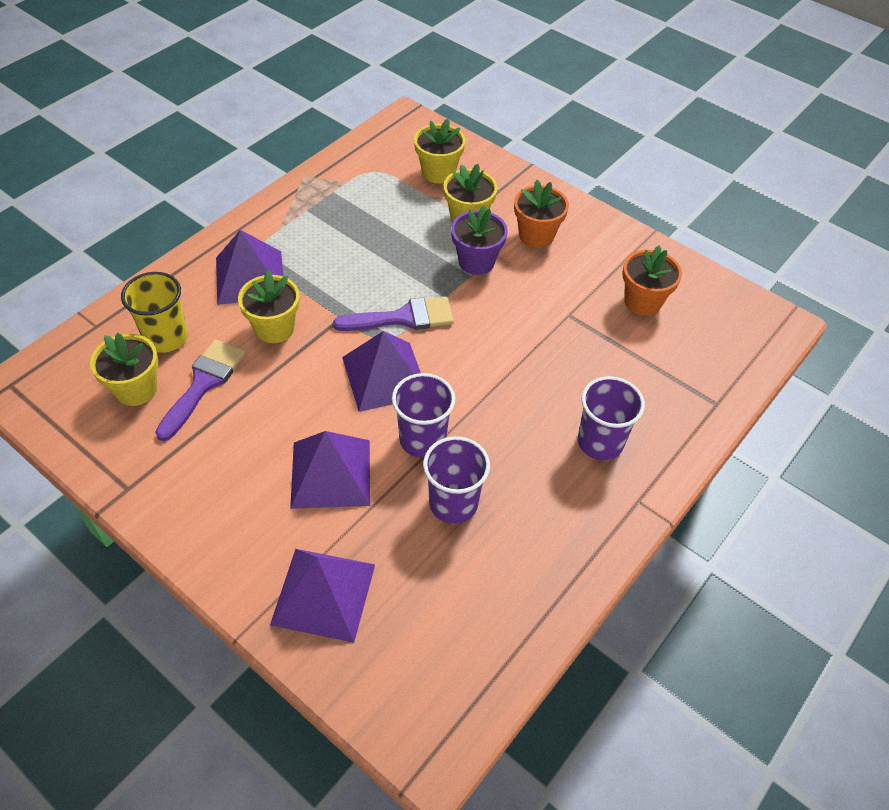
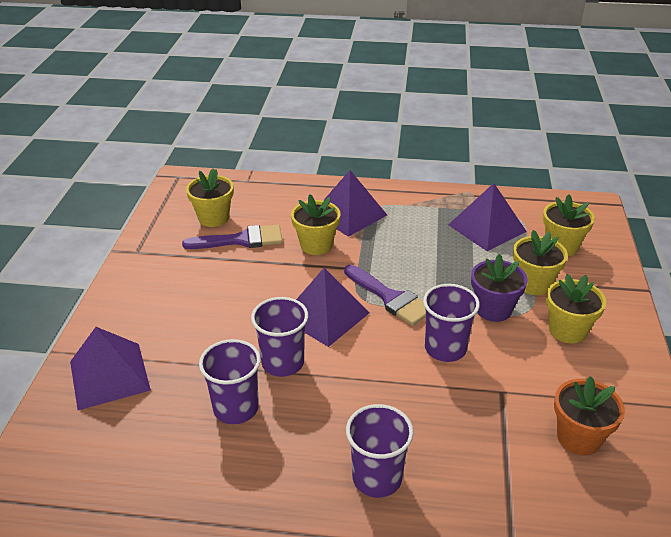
camera: 60 degrees right, 15 degrees down
(166, 337) = (264, 208): yellow cup -> none
(330, 473) = (214, 330): purple pyramid -> purple pyramid (486, 228)
(496, 319) = (445, 348): none -> purple cup
(536, 235) = (567, 330): orange flower pot -> yellow flower pot

